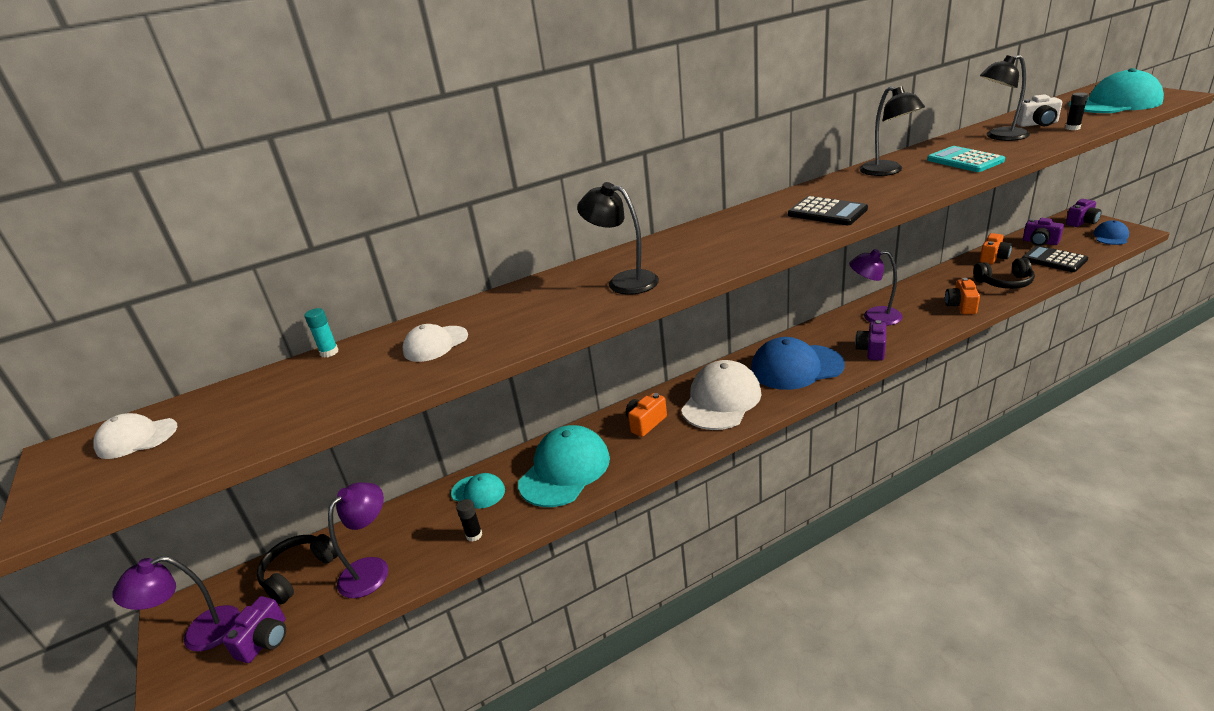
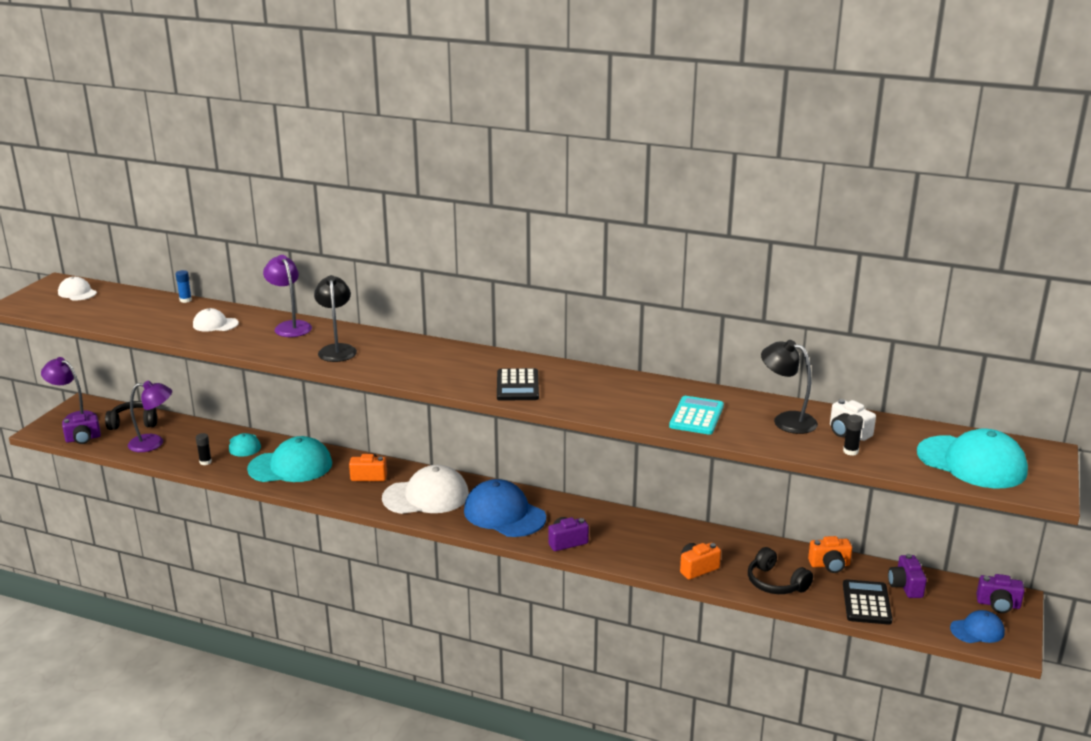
camera: 45 degrees right, 5 degrees down
(329, 352) = (185, 300): turquoise glue stick -> blue glue stick
(874, 317) = (628, 528): purple lamp -> purple lamp (290, 326)
(887, 171) = (636, 389): black lamp -> none

